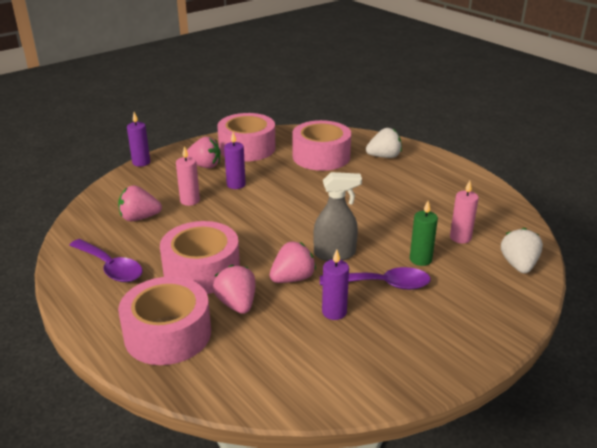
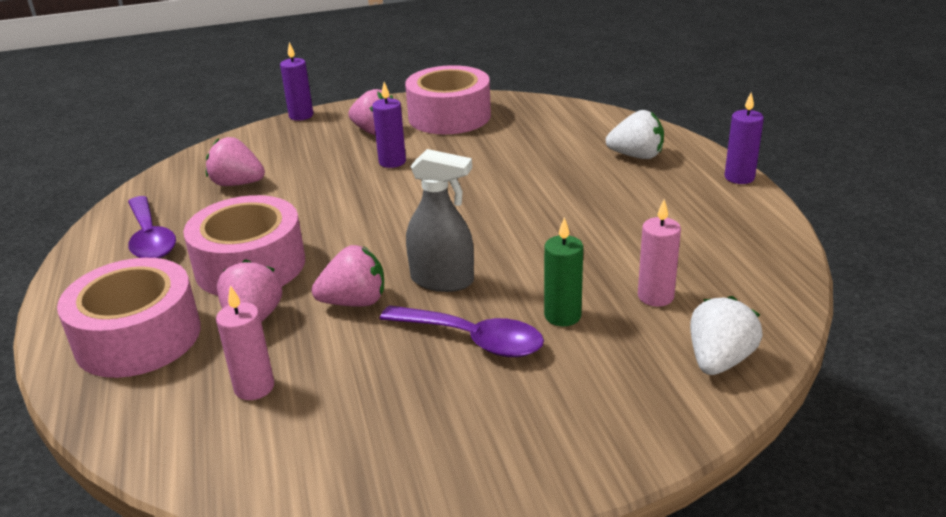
camera: 25 degrees right, 0 degrees up
(190, 201) = (316, 173): pink candle -> pink candle (254, 387)
(321, 156) = (542, 142): pink tape -> none
(334, 312) = (369, 362): purple candle -> purple candle (739, 177)

